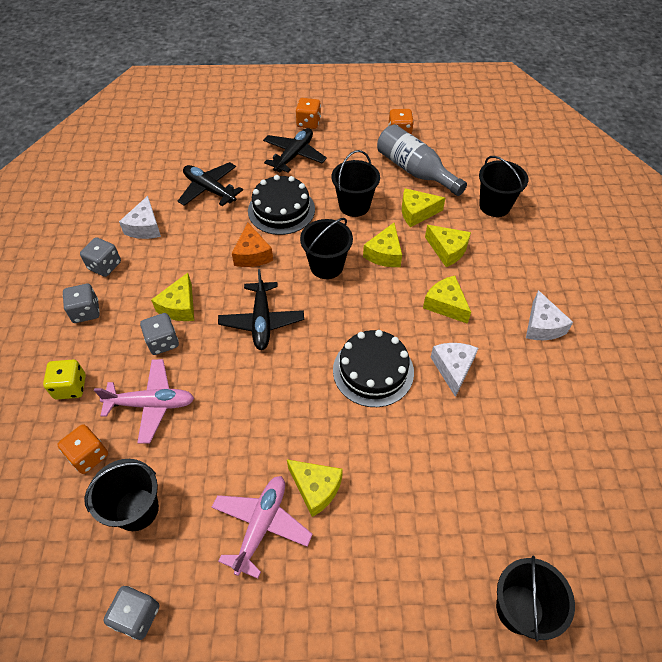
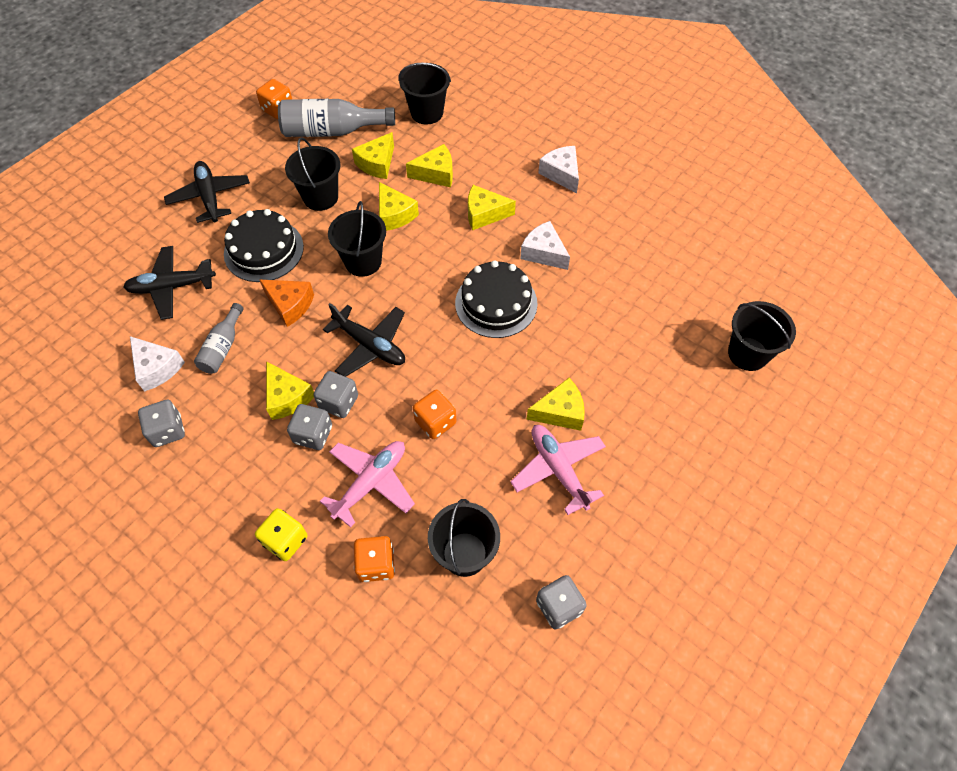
camera: 50 degrees left, 5 degrees up
(86, 312) = (208, 479): grey dice -> grey dice (339, 402)
(188, 246) = (223, 347): none -> grey bottle
(308, 123) = (182, 159): orange dice -> orange dice (435, 422)
(542, 326) = (561, 174): white cheese -> white cheese turned 150 degrees counterclockwise

